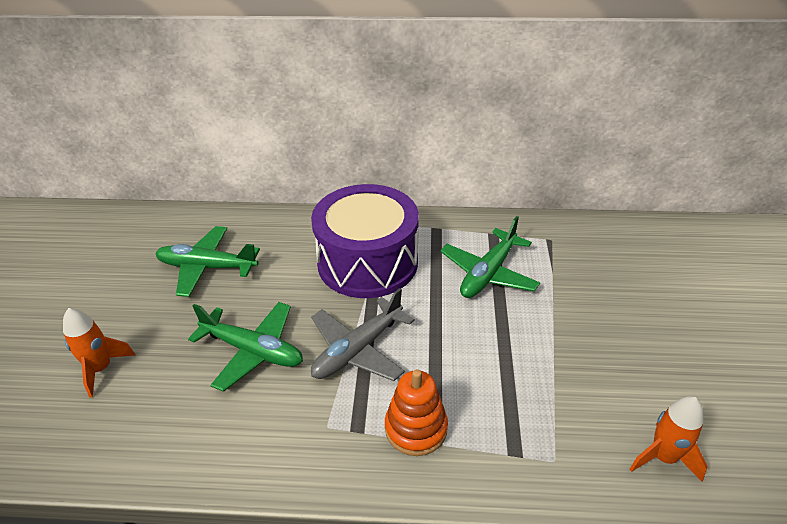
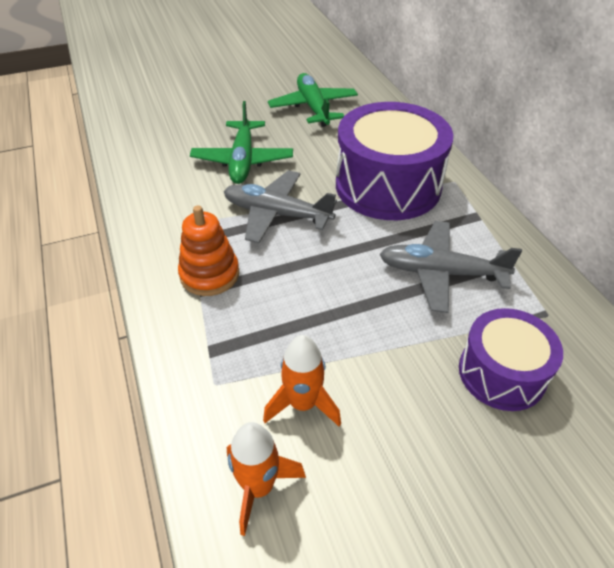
camera: 65 degrees right, 5 degrees up
(101, 369) = (190, 105): orange rocket -> orange rocket (303, 404)
(488, 273) = (441, 273): green plane -> grey plane
(594, 283) = (501, 373): none -> purple drum

